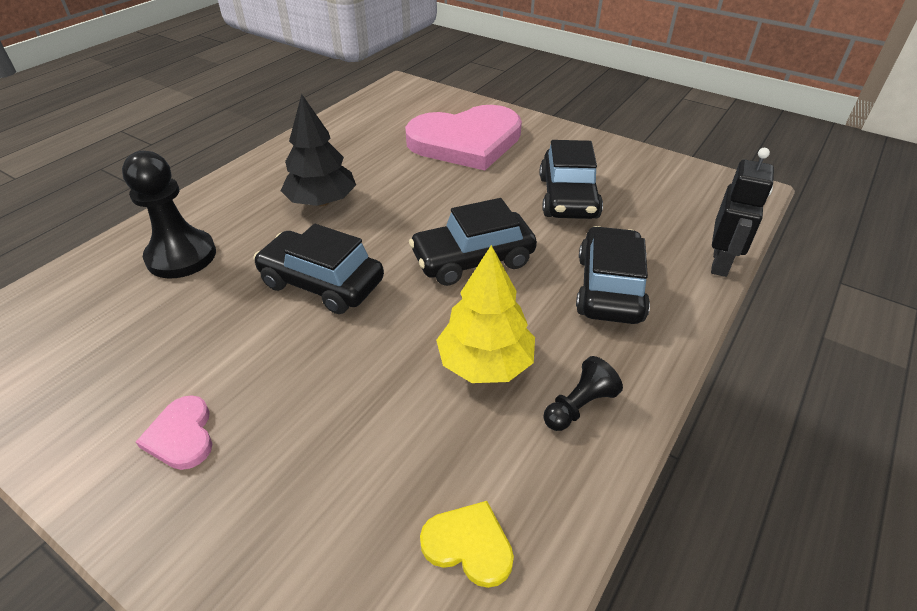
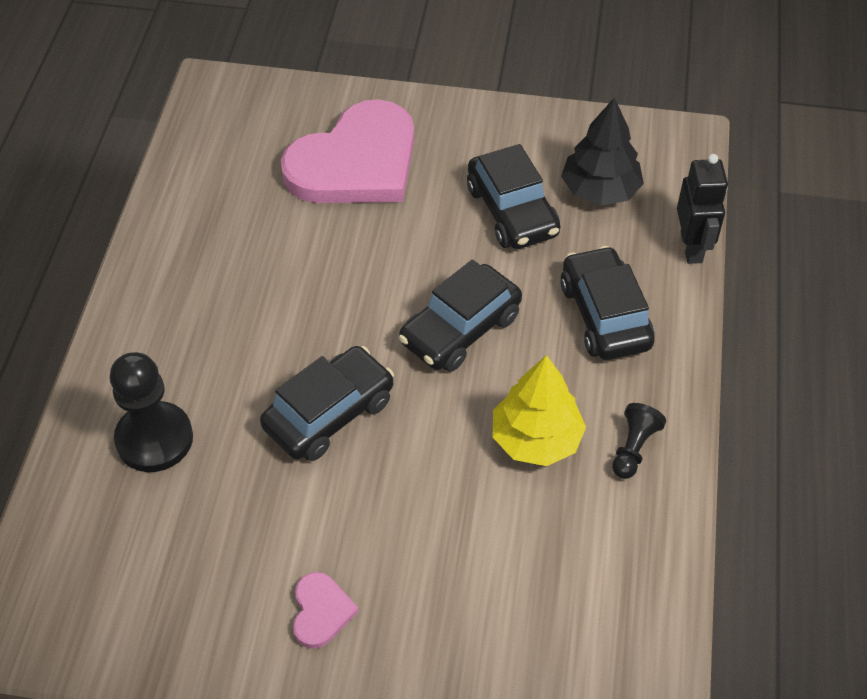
camera: 25 degrees left, 10 degrees up
(181, 435) = (321, 611): pink heart -> pink heart turned 135 degrees counterclockwise
(322, 201) = (251, 311): black tree -> black tree (600, 190)
(322, 283) = (329, 414): black car -> black car turned 135 degrees clockwise
(469, 545) = (608, 594): yellow heart -> none

